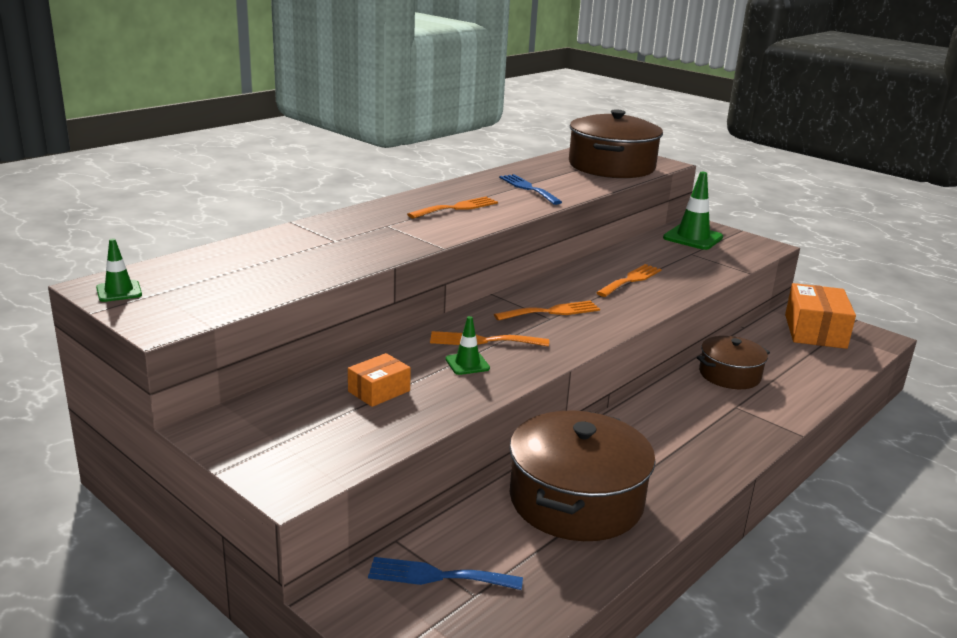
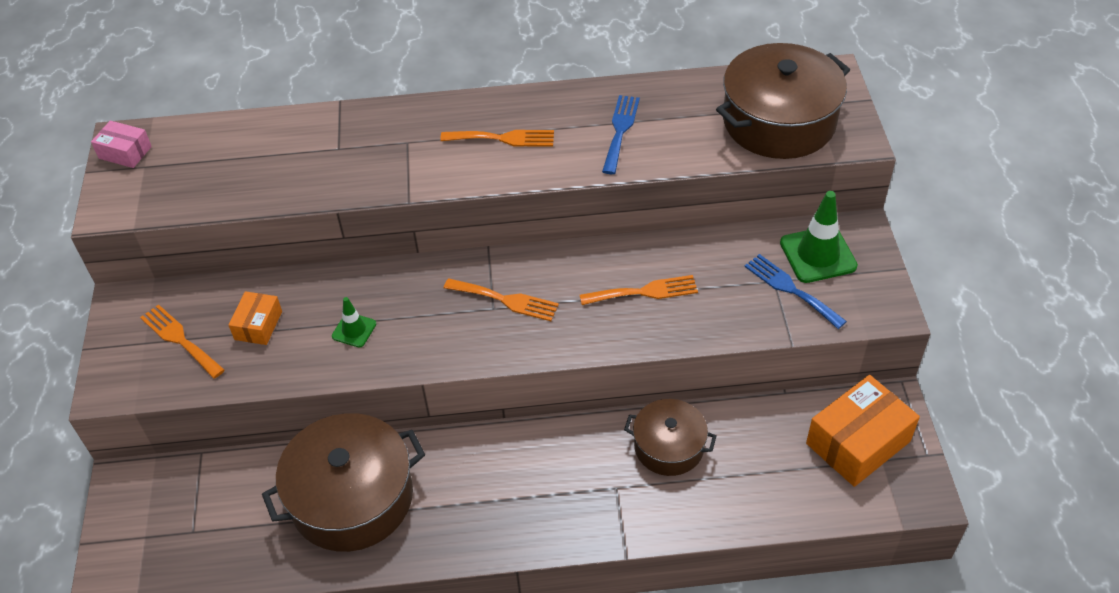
camera: 45 degrees right, 25 degrees up
(119, 291) = (125, 152): green traffic cone -> pink box
(379, 391) = (258, 325): orange box -> orange box turned 75 degrees counterclockwise
(437, 576) = (190, 500): blue fork -> blue fork (790, 289)
(483, 341) = (400, 308): orange fork -> orange fork (180, 339)

